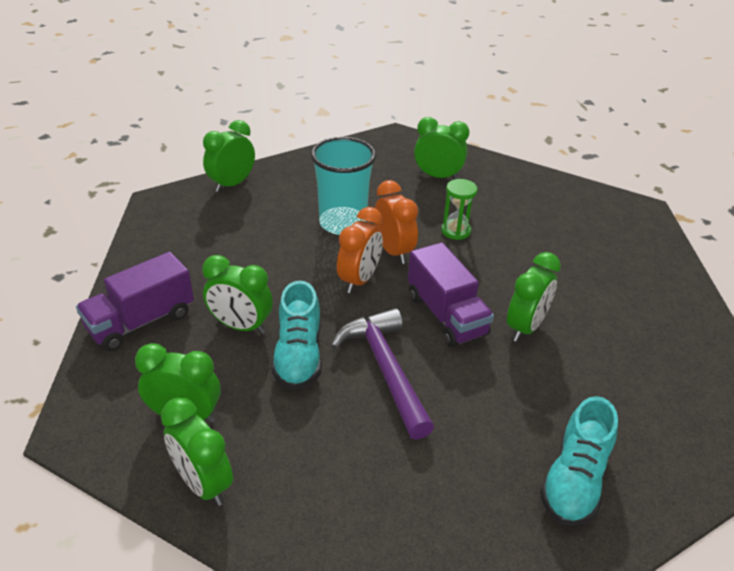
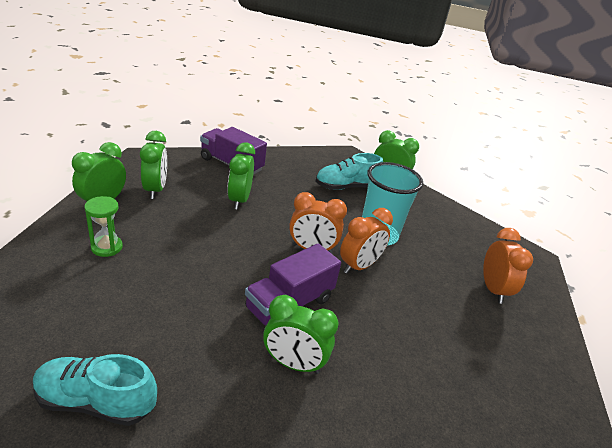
camera: 70 degrees right, 5 degrees down
(298, 355) = (217, 227): turquoise shoe -> turquoise shoe (346, 187)
(385, 369) = (213, 270): purple hammer -> none
(438, 176) = (493, 289): green clock -> orange clock
(455, 231) = (414, 306): green hourglass -> green hourglass (107, 247)

